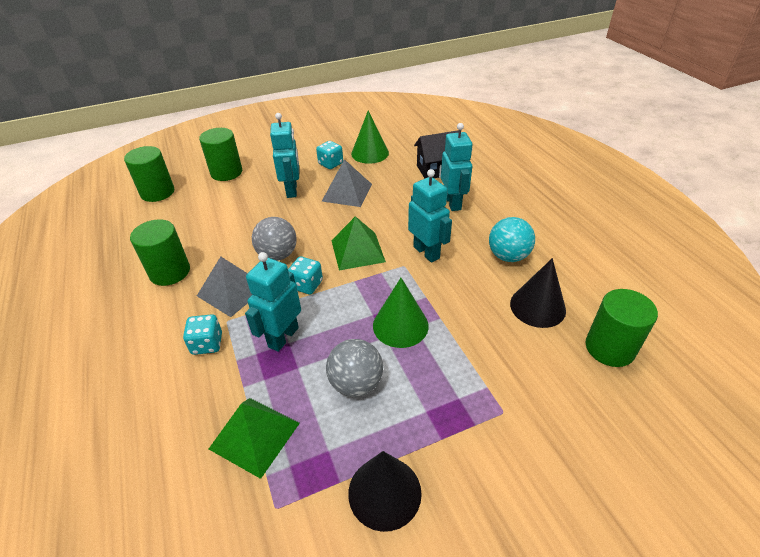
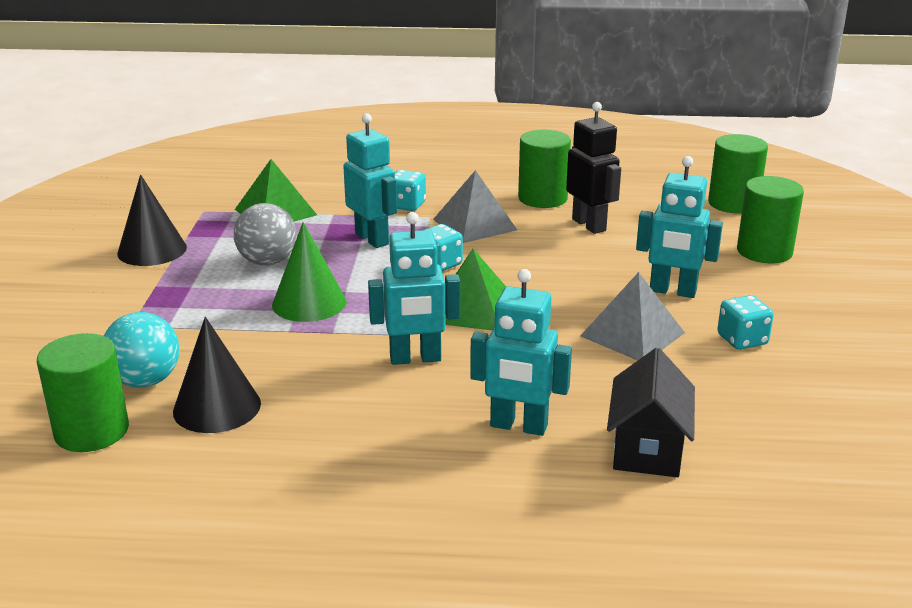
camera: 115 degrees right, 15 degrees down
(212, 238) = (589, 225): none -> black robot
(278, 255) = (516, 257): grey ball -> none
(370, 153) = (763, 389): green cone -> none
(508, 256) = (333, 426): turquoise ball -> turquoise ball (145, 381)

